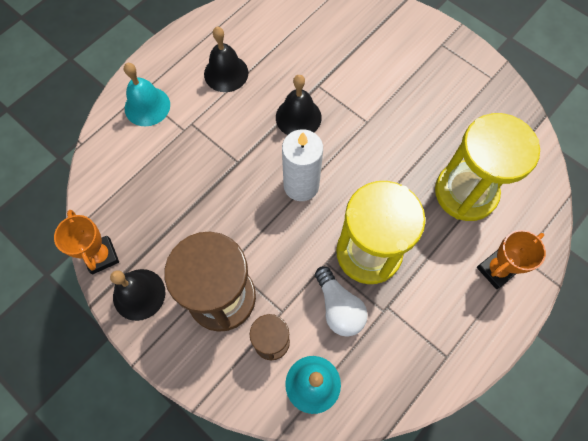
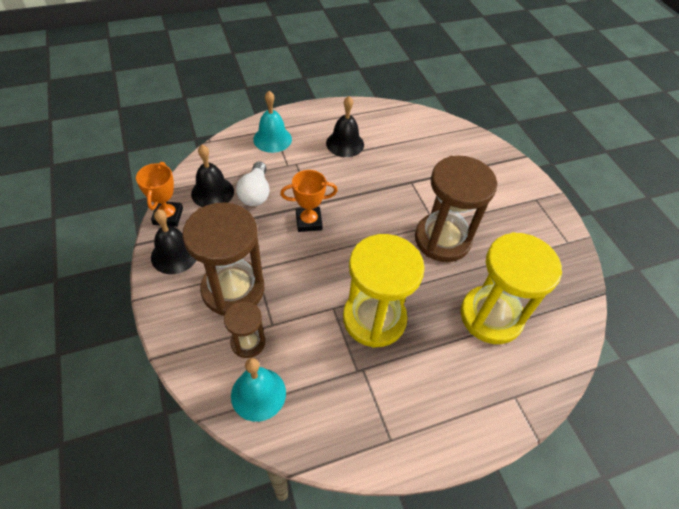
camera: 25 degrees right, 15 degrees down
(298, 117) = (381, 196): black bell -> black bell (212, 192)
(301, 185) = (351, 243): white candle -> none
(338, 307) = (320, 346): white light bulb -> white light bulb (255, 193)
(382, 135) = (442, 239): none -> brown hourglass
(496, 270) = (482, 392): orange trophy -> orange trophy (309, 221)

